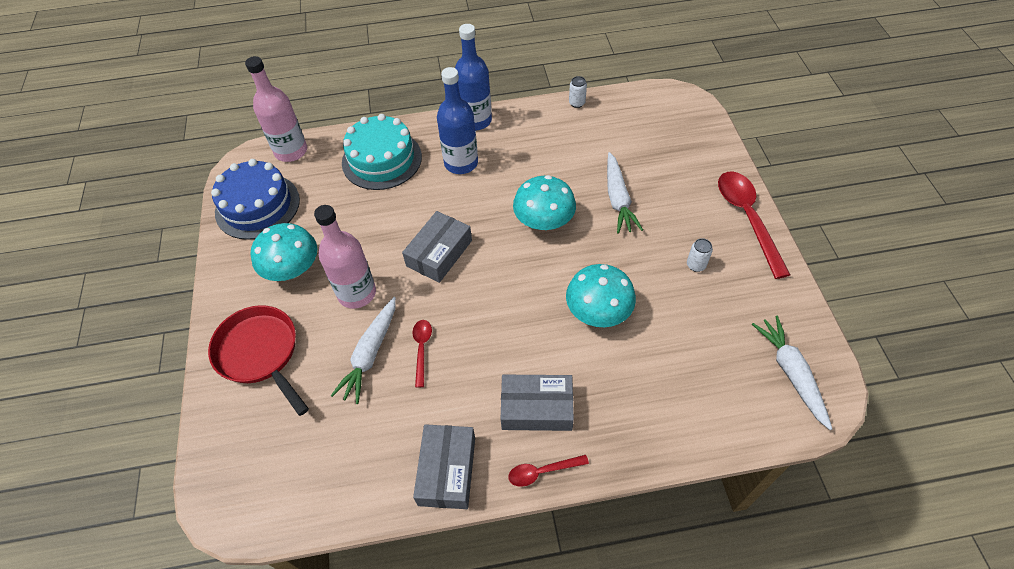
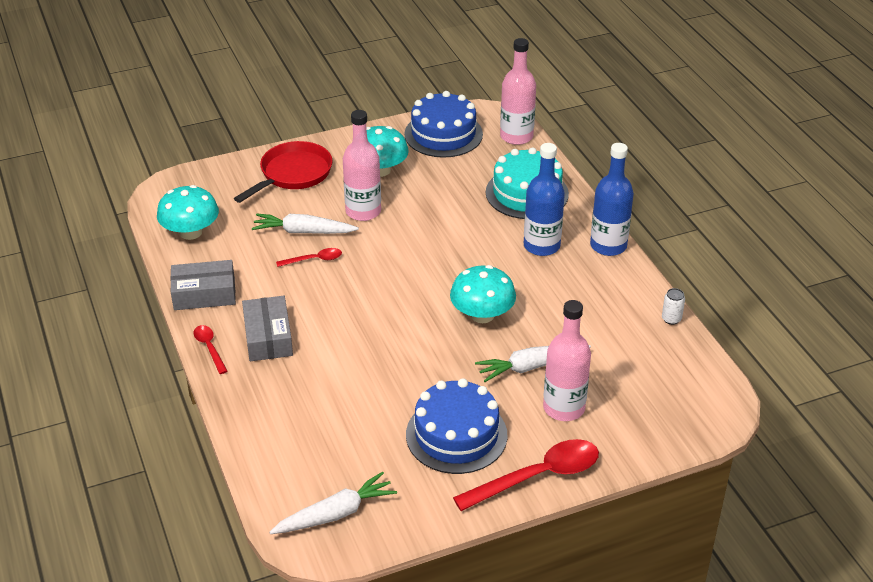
camera: 75 degrees right, 15 degrees down
(439, 253) = (421, 251): grey box -> none
(598, 311) = (379, 366): turquoise mushroom -> turquoise mushroom (190, 232)
(670, 187) = (564, 408): none -> pink bottle
(696, 265) = (456, 435): white can -> blue cake

